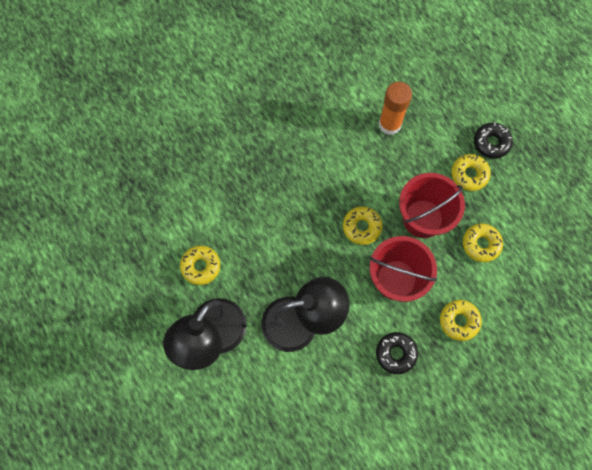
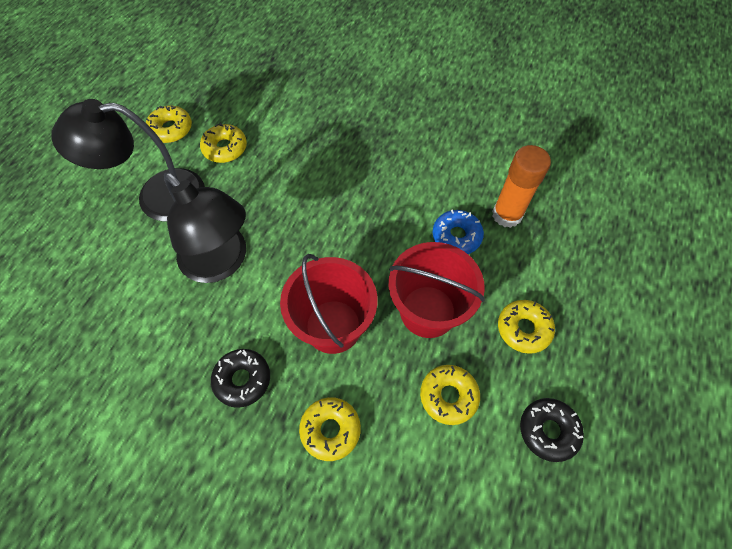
camera: 55 degrees right, 10 degrees down
(362, 227) = (369, 256): yellow donut -> yellow donut (171, 129)
(384, 165) = (456, 236): none -> blue donut
(491, 143) = (584, 330): black donut -> black donut (548, 430)

